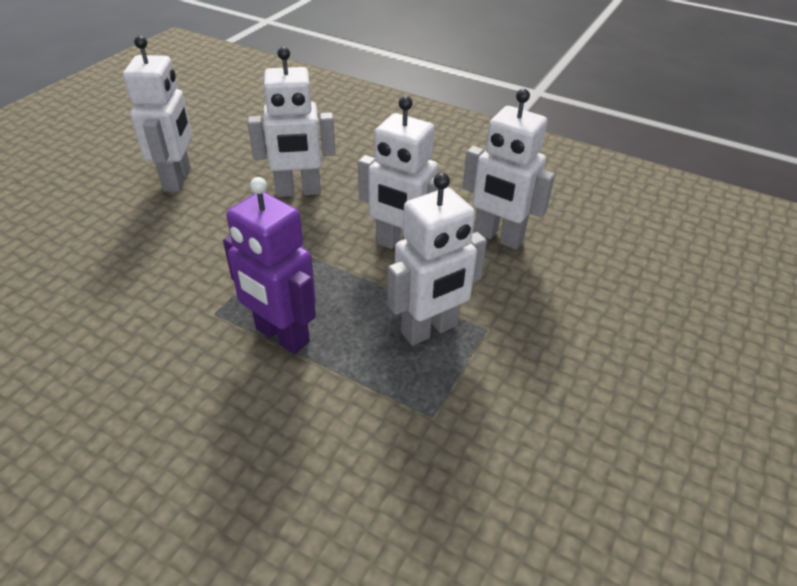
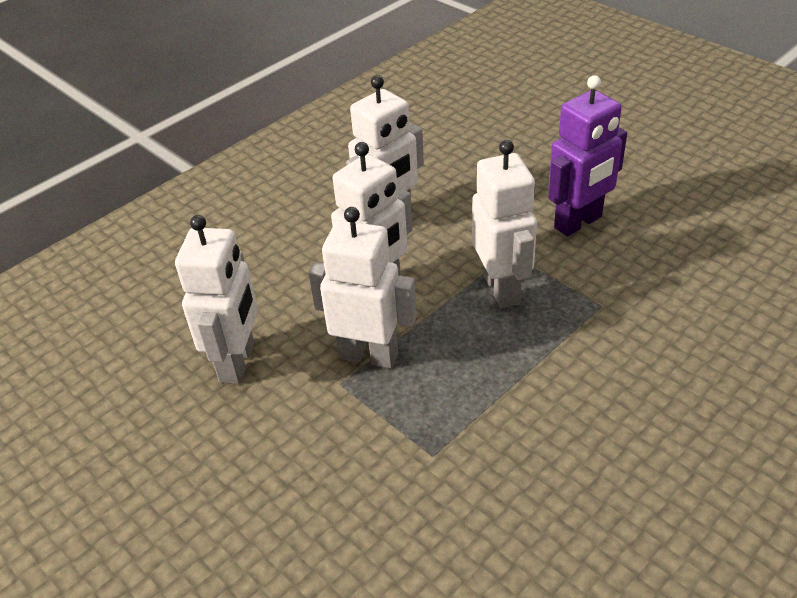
camera: 70 degrees left, 0 degrees up
(178, 179) = (144, 491): white robot -> white robot (369, 355)
(281, 336) = (483, 398): purple robot -> purple robot (578, 223)

